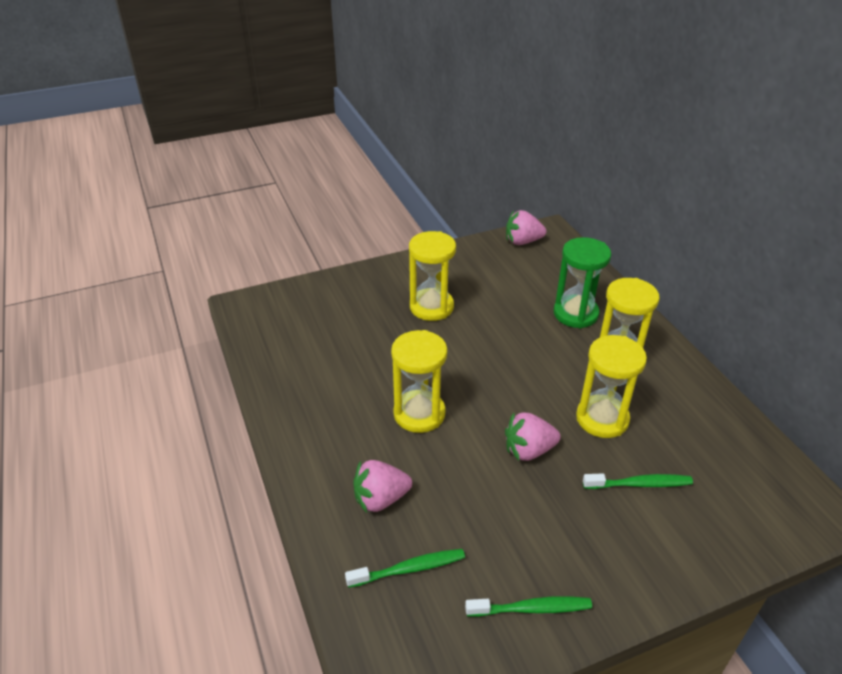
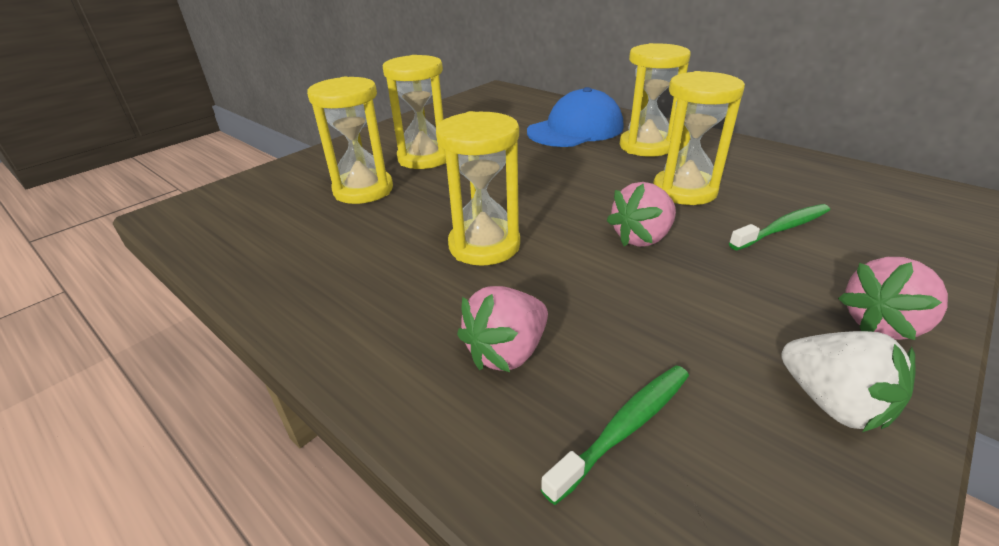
camera: 25 degrees left, 5 degrees down
(370, 328) = (363, 190): none -> yellow hourglass
(522, 241) = (479, 99): pink strawberry -> pink strawberry (882, 324)
(532, 609) = (833, 403): green toothbrush -> white strawberry
(575, 314) = (575, 129): green hourglass -> blue cap

